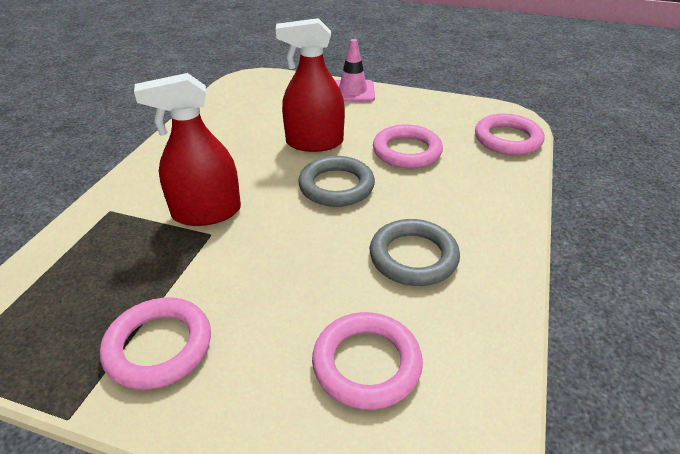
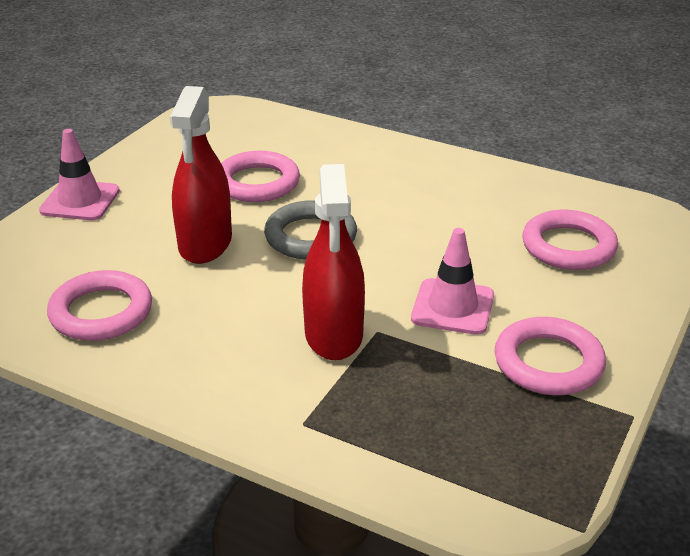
camera: 80 degrees left, 5 degrees down
(244, 275) = (452, 307): none -> pink traffic cone
(413, 257) = (442, 206): grey ring -> none
(507, 139) = (261, 121): pink ring -> pink ring (101, 312)

